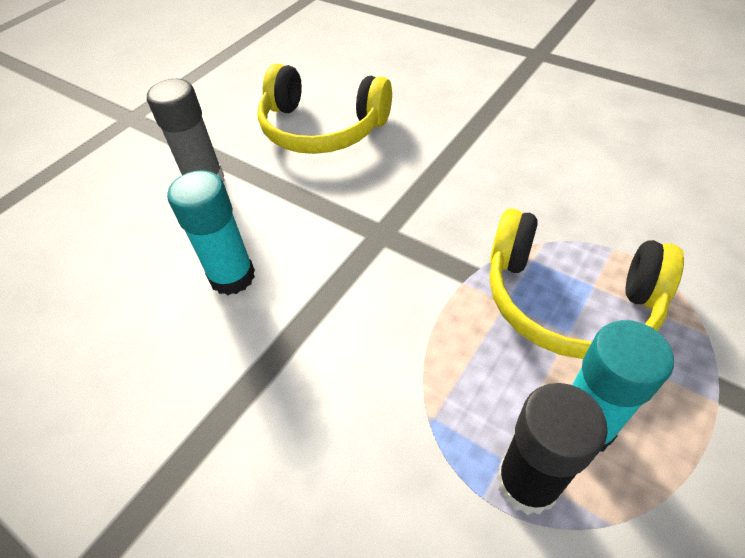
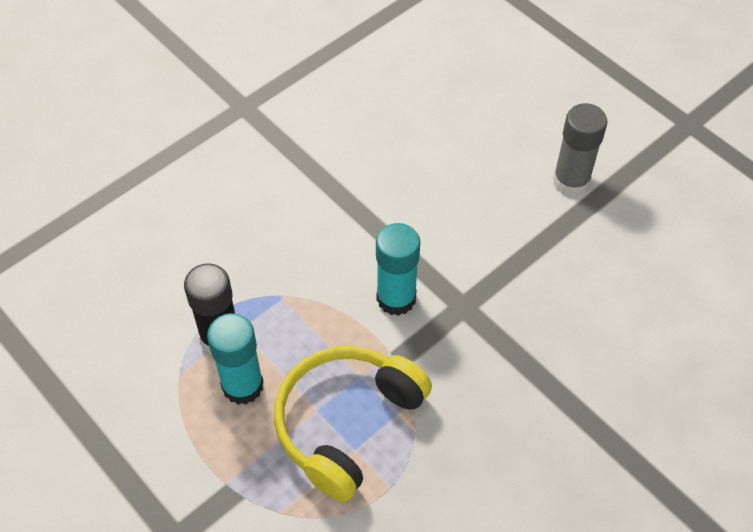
camera: 100 degrees right, 5 degrees up
(232, 277) = (446, 194): turquoise glue stick -> turquoise glue stick (396, 298)
(322, 128) = (633, 285): yellow headphones -> none

